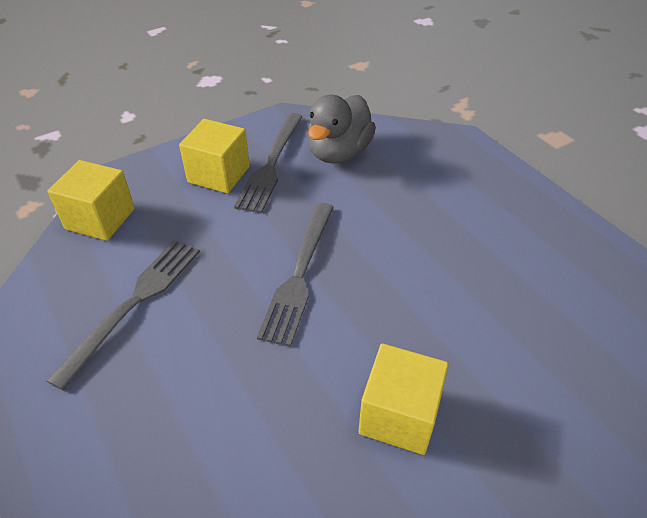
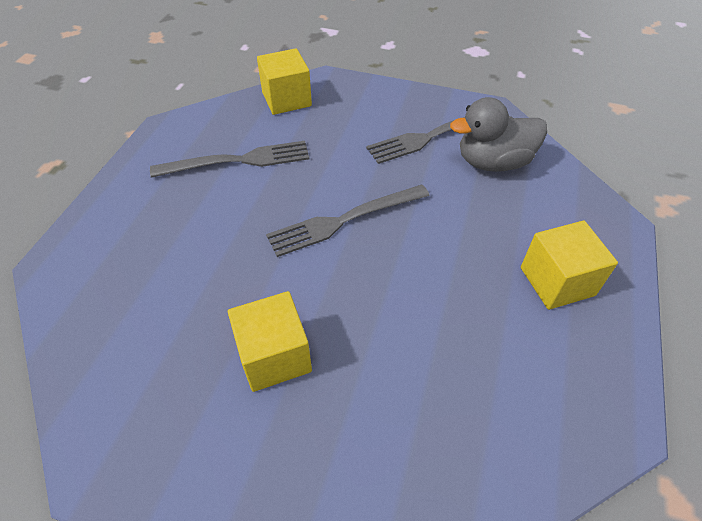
camera: 50 degrees right, 5 degrees up
(219, 174) = (388, 119): yellow cube -> yellow cube (557, 281)

